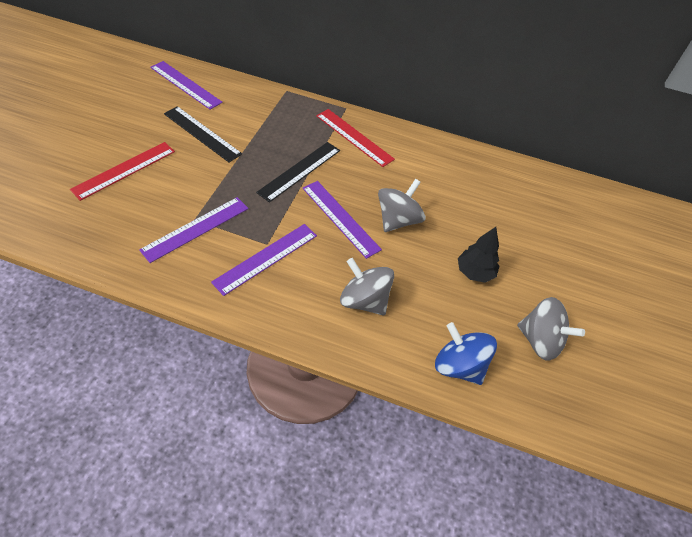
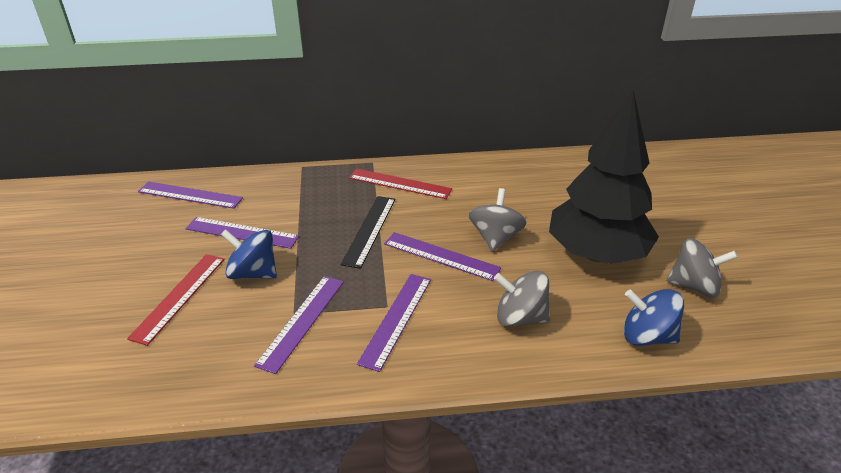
camera: 20 degrees left, 15 degrees down
(188, 172) = (253, 273): none -> blue spinning top
(202, 133) = (242, 232): black ruler -> purple ruler
(474, 272) = (596, 254): black tree -> black tree, size x2.40

